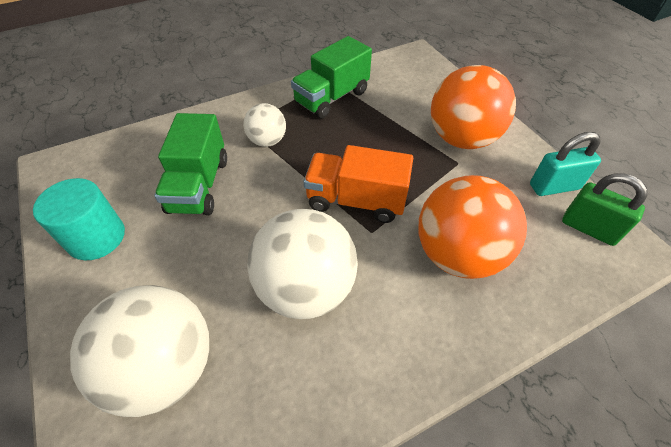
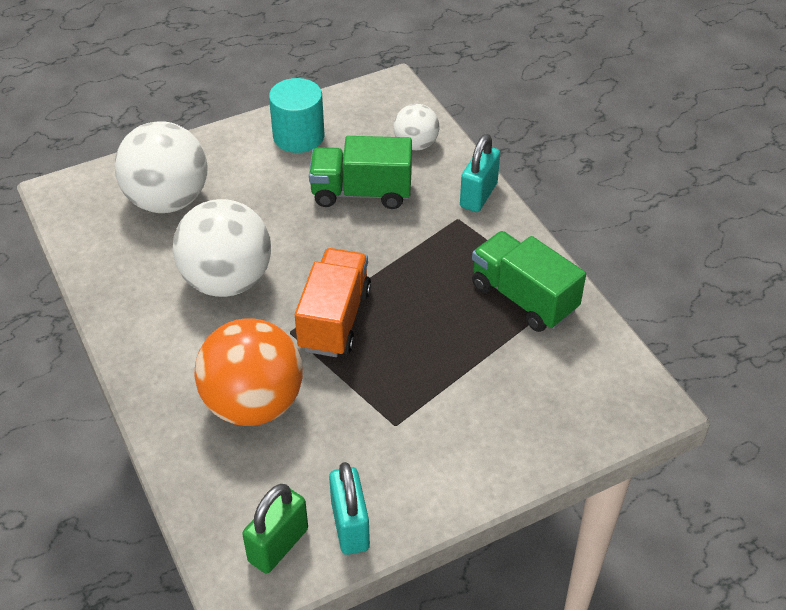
camera: 90 degrees right, 5 degrees down
(221, 115) = (478, 195): none -> turquoise padlock
(267, 141) = (432, 240): white ball -> white ball (416, 144)
(462, 138) = (443, 436): orange ball -> none

